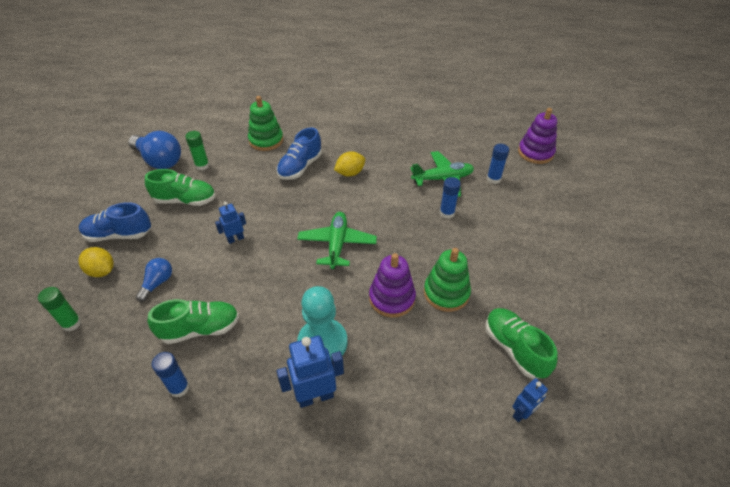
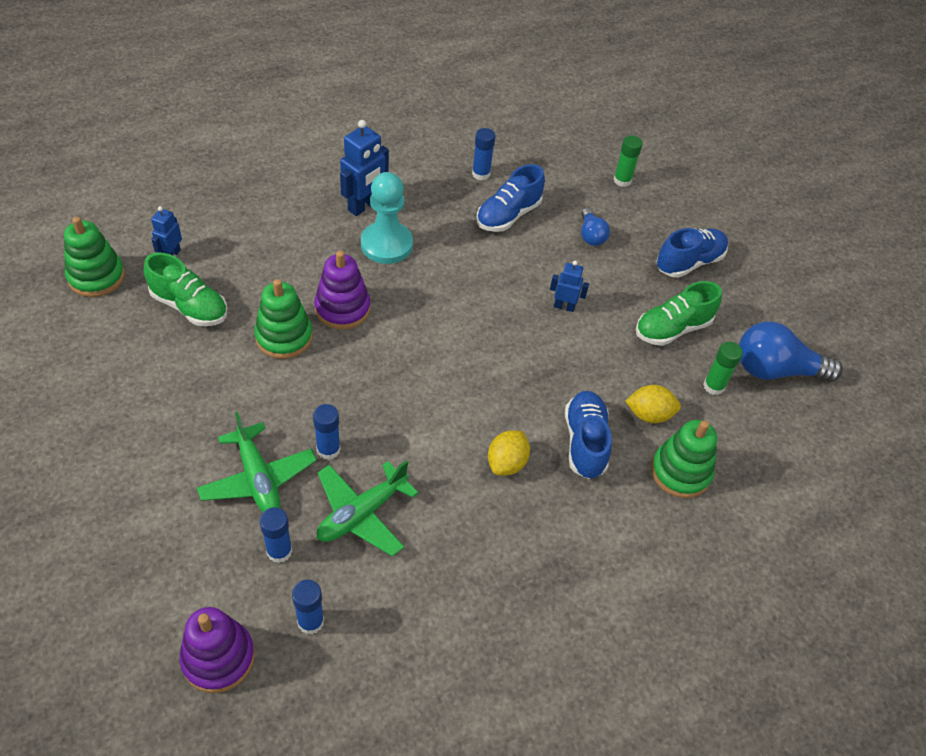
camera: 145 degrees right, 5 degrees up
(102, 271) = (656, 225): yellow lemon -> yellow lemon (649, 414)
(200, 329) = (508, 215): green shoe -> blue shoe
(235, 239) = (564, 306): blue robot -> blue robot turned 105 degrees counterclockwise
(337, 244) = (444, 346): green plane -> green plane (258, 478)
(487, 150) = (310, 621): none -> blue glue stick
(598, 417) = (96, 277): none -> green stacking toy

